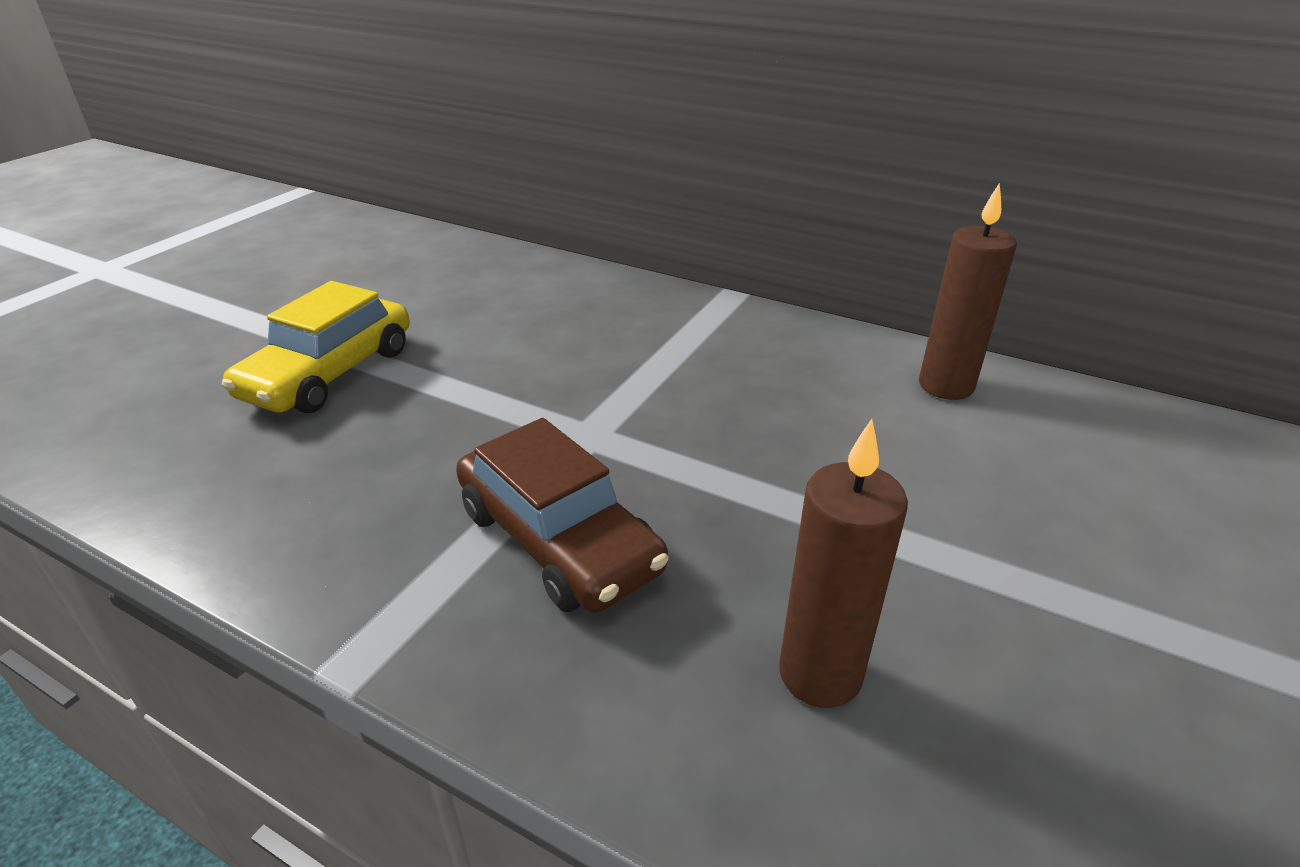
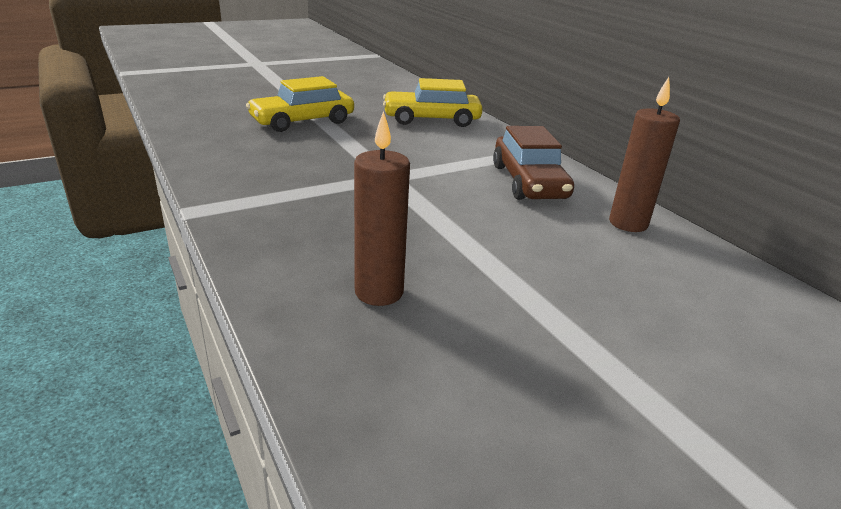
camera: 30 degrees right, 5 degrees down
(527, 295) = (431, 119): none -> yellow car
(558, 540) = (324, 205): brown car -> brown car (528, 182)

